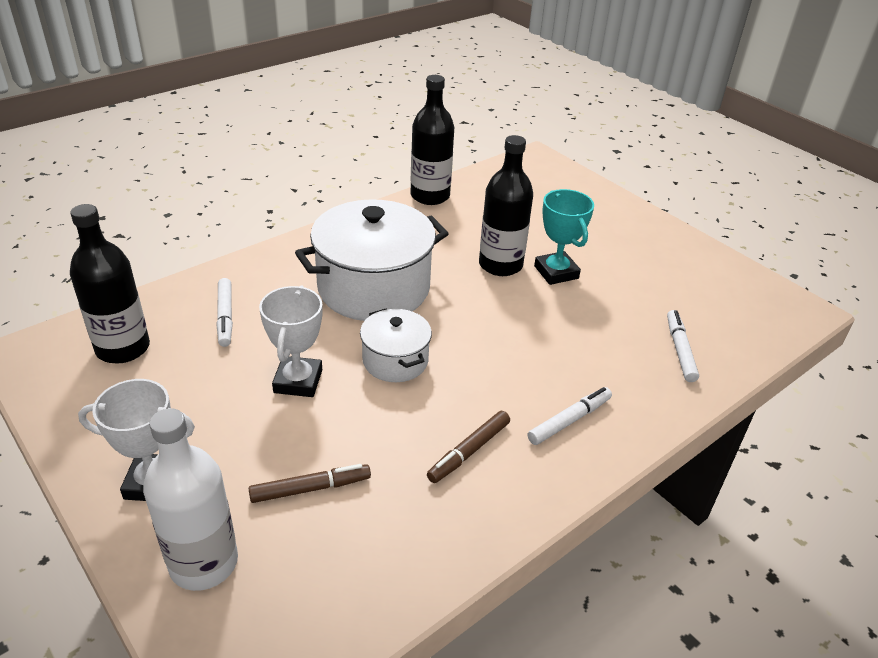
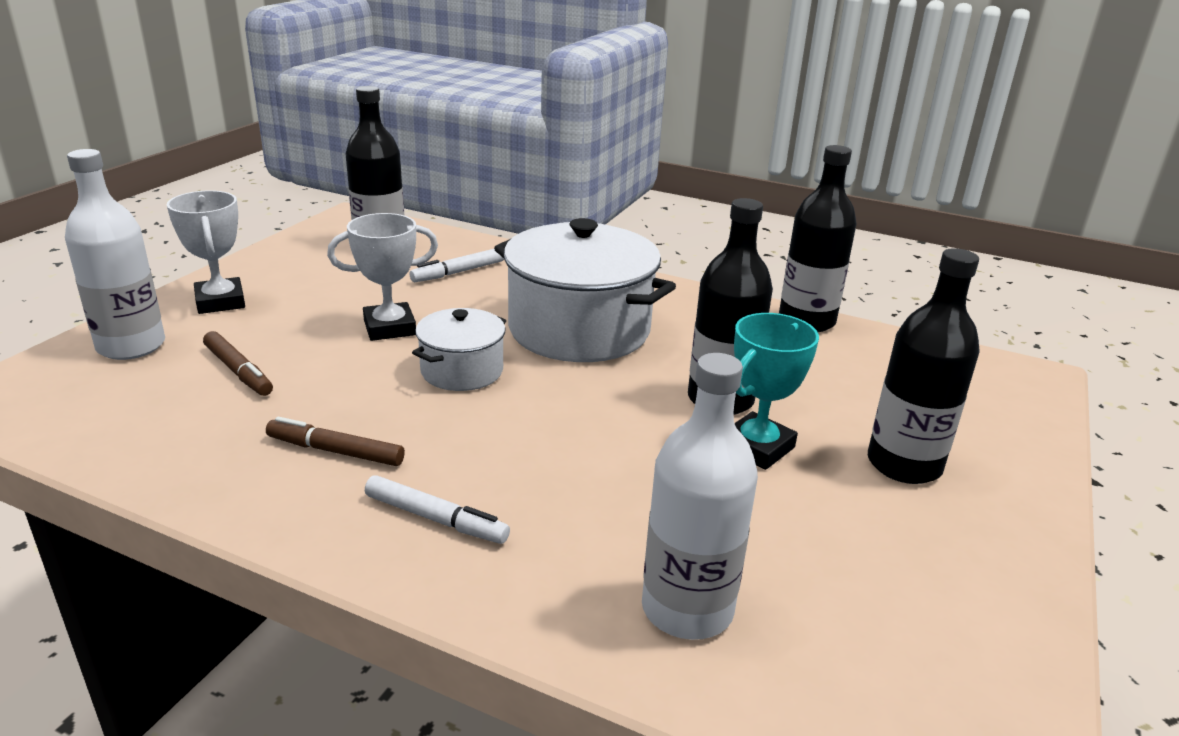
camera: 65 degrees right, 10 degrees down
(594, 233) = (904, 464): none -> black bottle
(680, 350) = (687, 609): white marker -> white bottle

